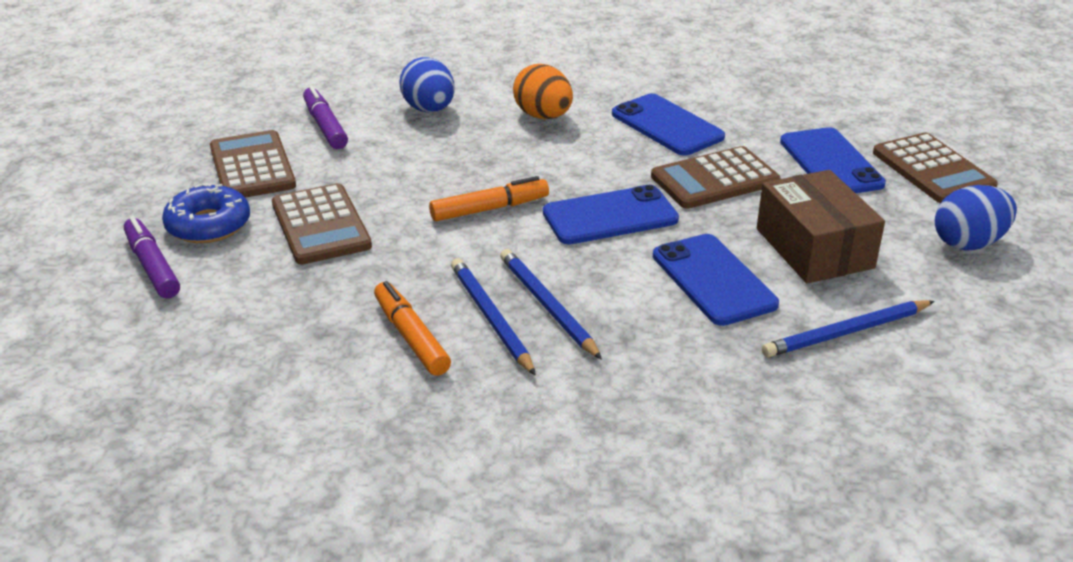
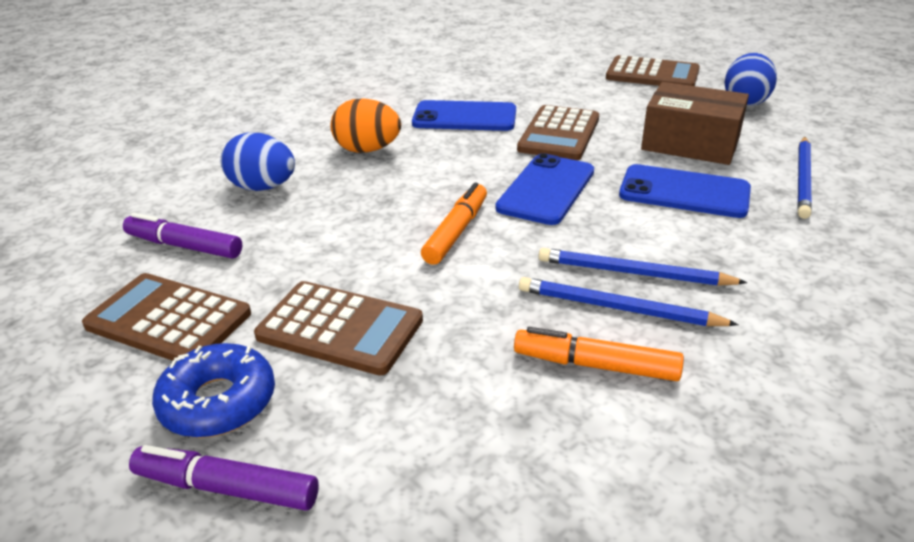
camera: 45 degrees left, 0 degrees up
(830, 163) = (598, 94): blue phone -> none

